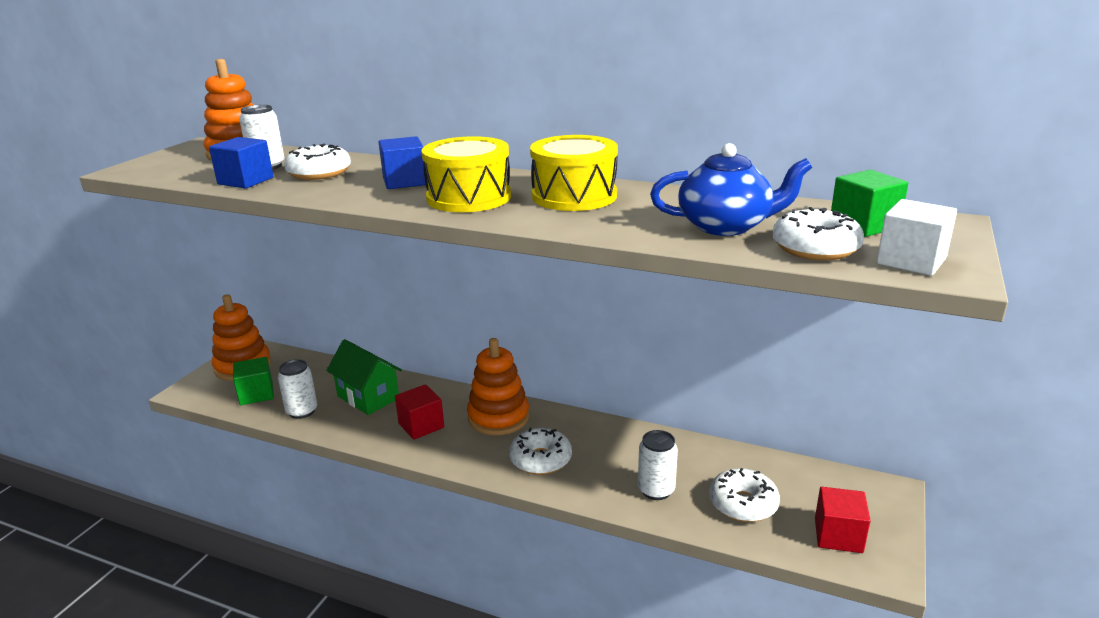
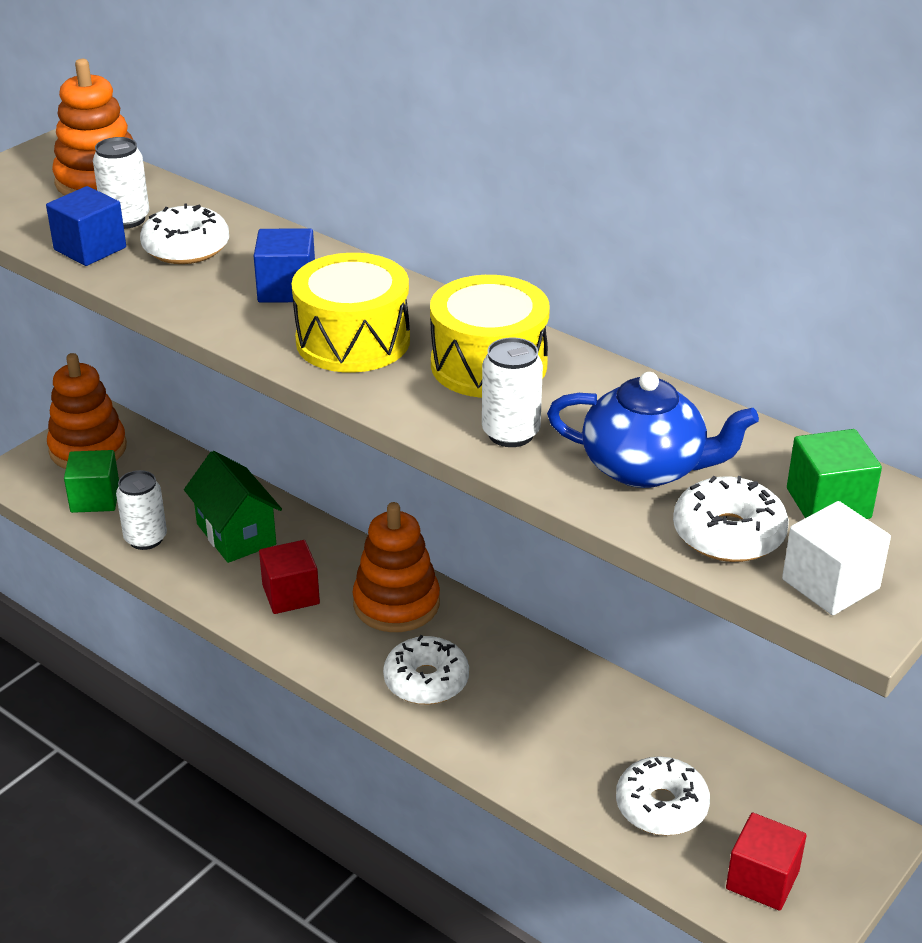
camera: 15 degrees right, 10 degrees up
(656, 490) = (556, 760): white can -> white can (510, 433)

